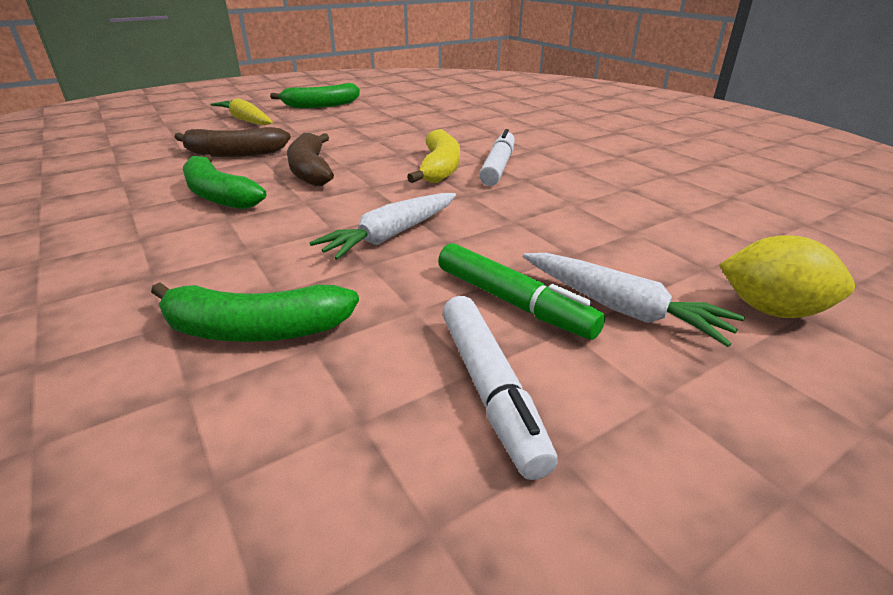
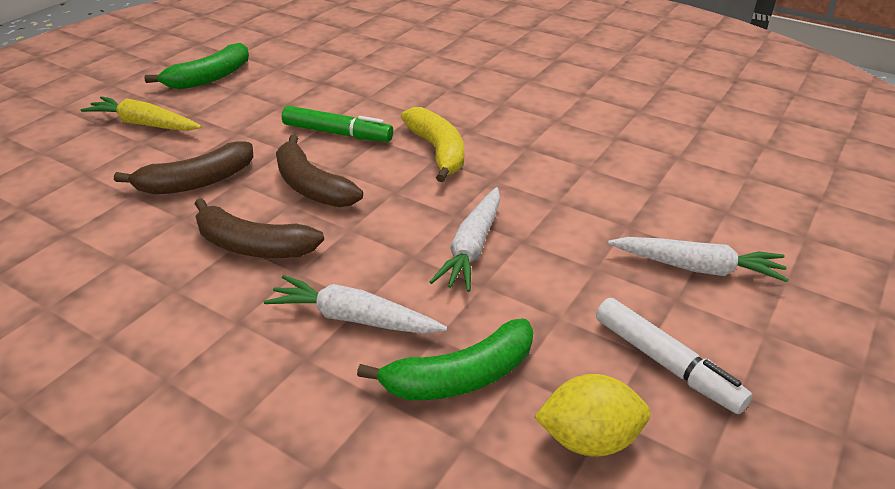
camera: 25 degrees left, 5 degrees up
(219, 195) = (253, 246): green banana -> brown banana
(226, 259) = (353, 318): none -> white carrot
(498, 167) = (489, 135): white marker -> none
(513, 302) = (623, 286): green marker -> green marker (337, 133)
(771, 310) = (786, 238): yellow lemon -> yellow lemon (589, 439)

